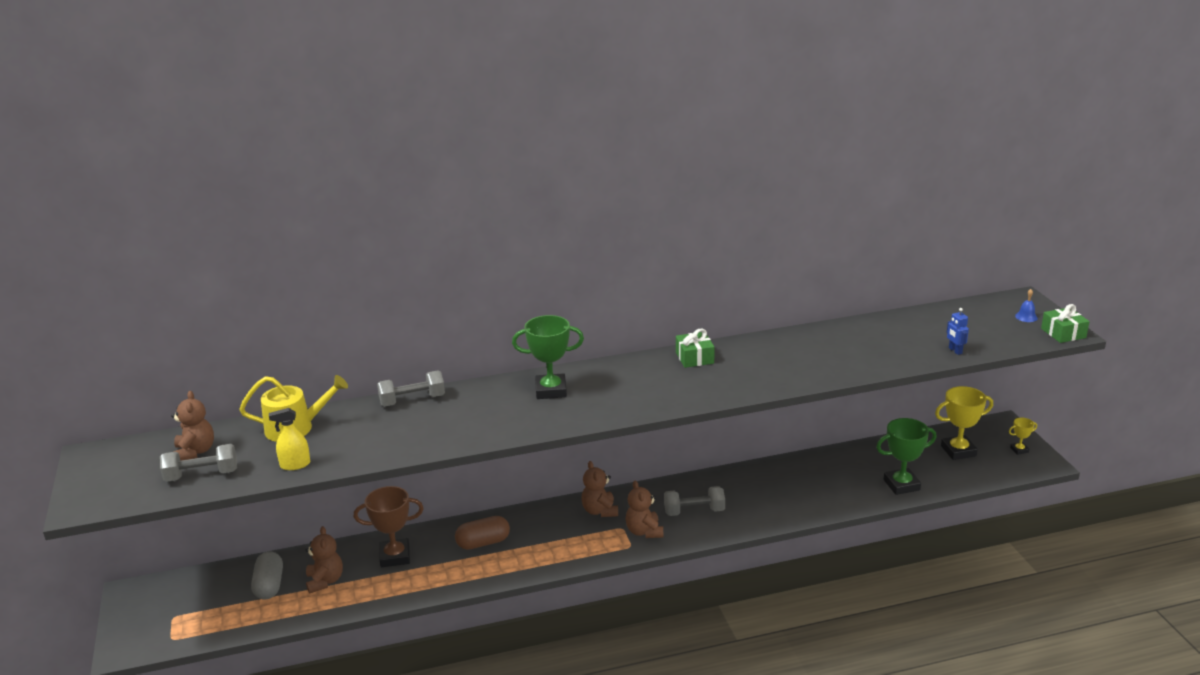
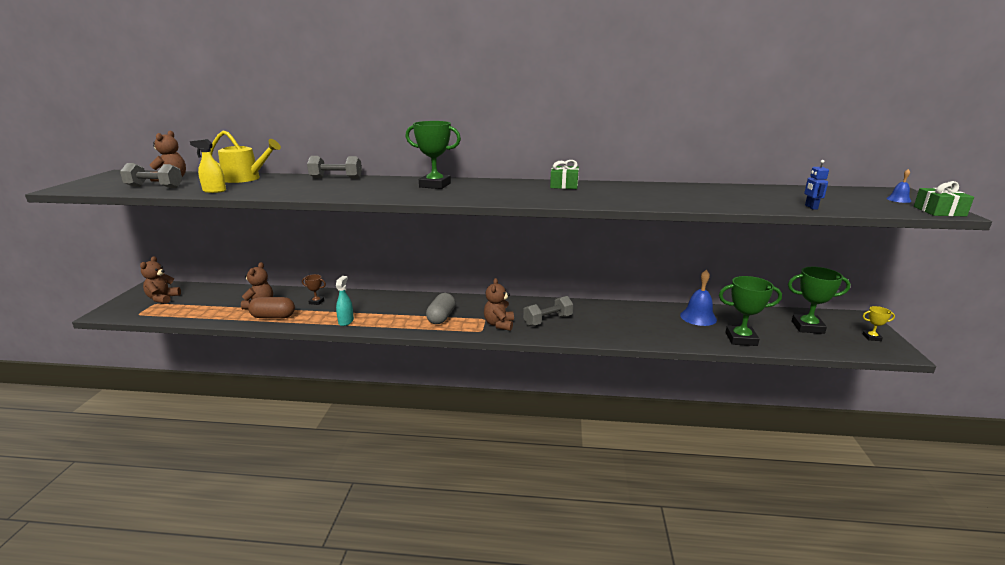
camera: 20 degrees right, 5 degrees down
(269, 585) = (226, 300): grey capsule -> grey capsule (441, 317)
(395, 556) = (316, 302): brown trophy -> brown trophy, size x0.51
(461, 575) = (346, 321): none -> turquoise spray bottle
(483, 543) = (380, 307): brown capsule -> brown capsule (273, 317)
(600, 511) = (477, 306): brown teddy bear -> brown teddy bear (163, 299)
(694, 511) = (548, 320): grey dumbbell -> grey dumbbell turned 45 degrees counterclockwise
(848, 464) = (698, 317): none -> blue bell
(958, 451) = (807, 327): yellow trophy -> green trophy

